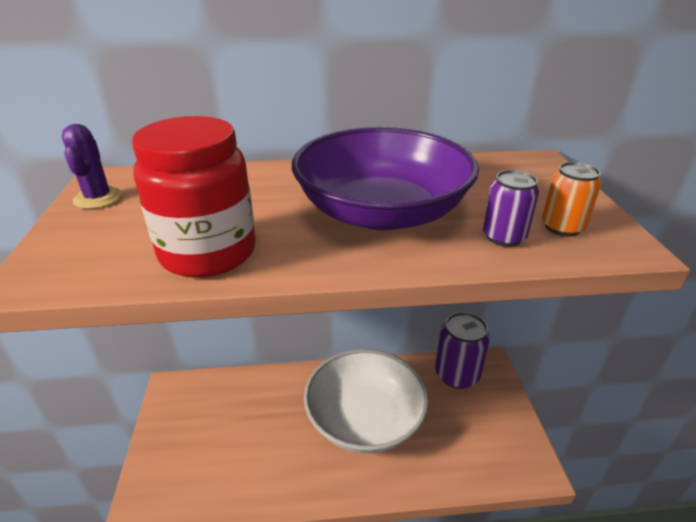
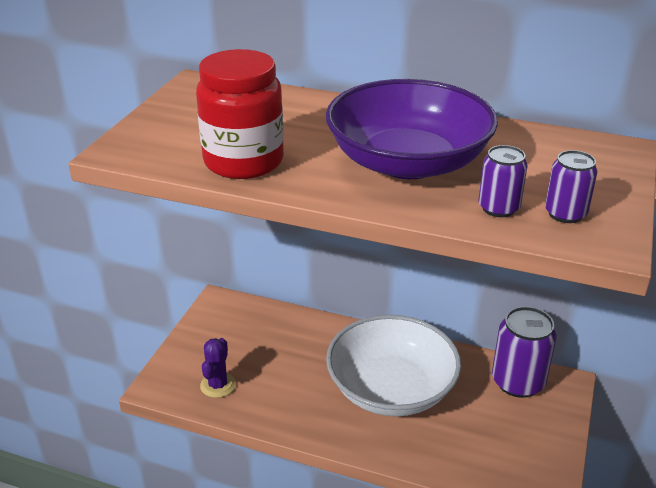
camera: 25 degrees right, 0 degrees up
(98, 198) = (184, 99): purple cactus -> purple cactus (218, 385)
(562, 227) = (565, 214): orange can -> purple can

